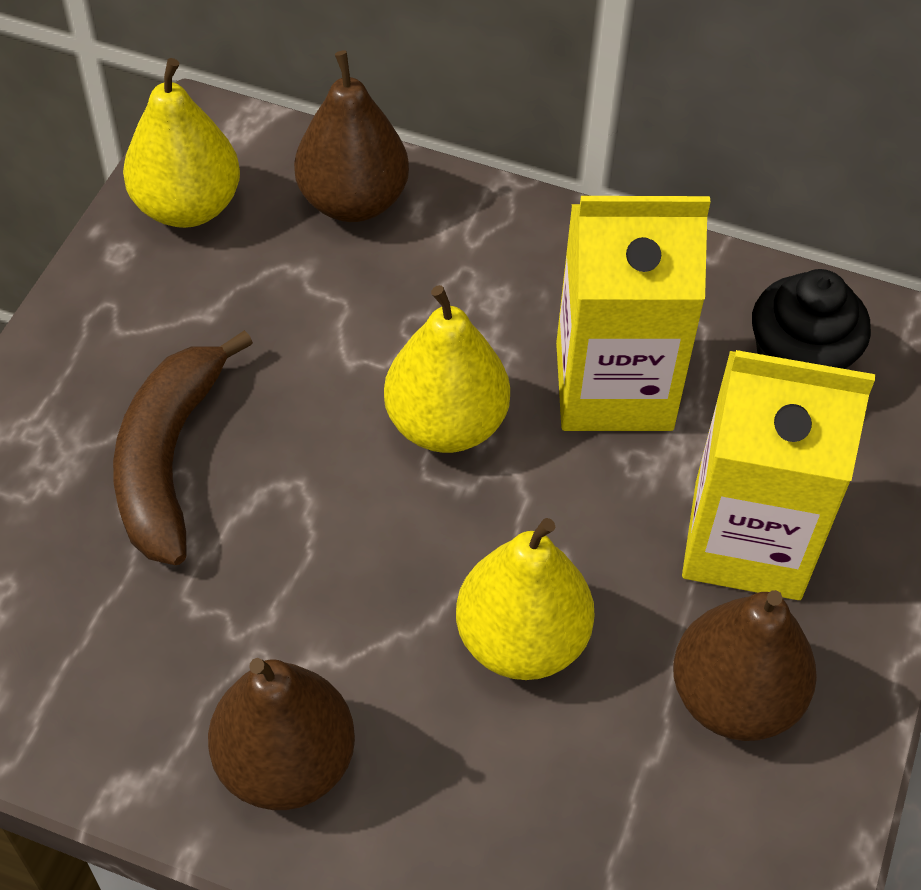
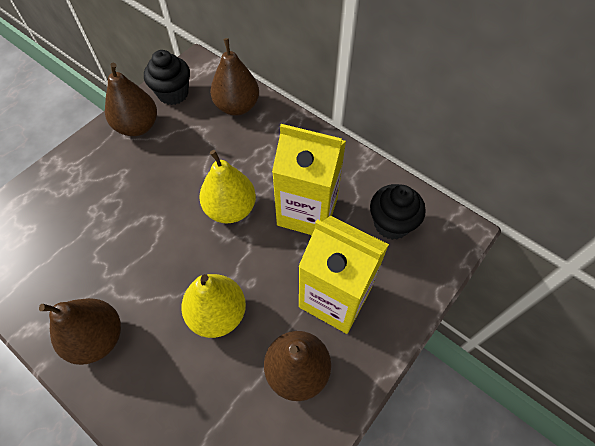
camera: 20 degrees right, 5 degrees up
(141, 300) = (138, 127): none -> brown pear
(169, 459) = (116, 193): brown banana -> none
(188, 206) = (173, 94): yellow pear -> black cupcake

